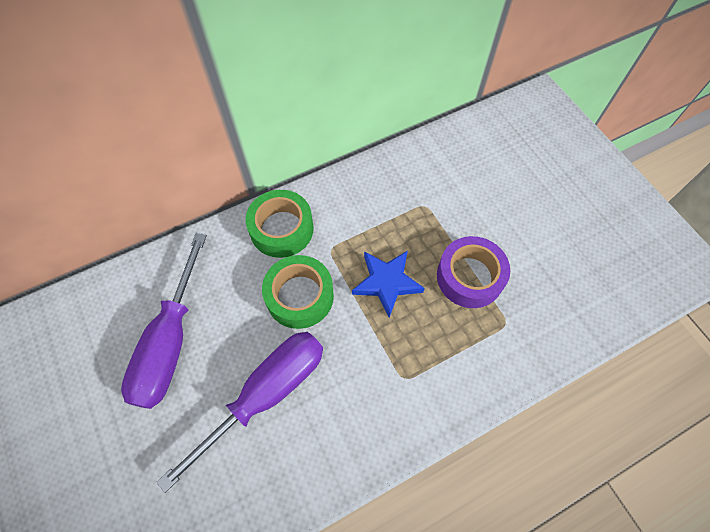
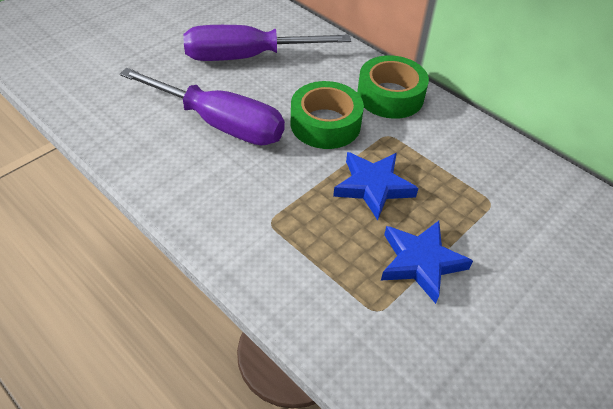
camera: 70 degrees right, 15 degrees down
(469, 277) = (420, 262): purple tape -> blue star

